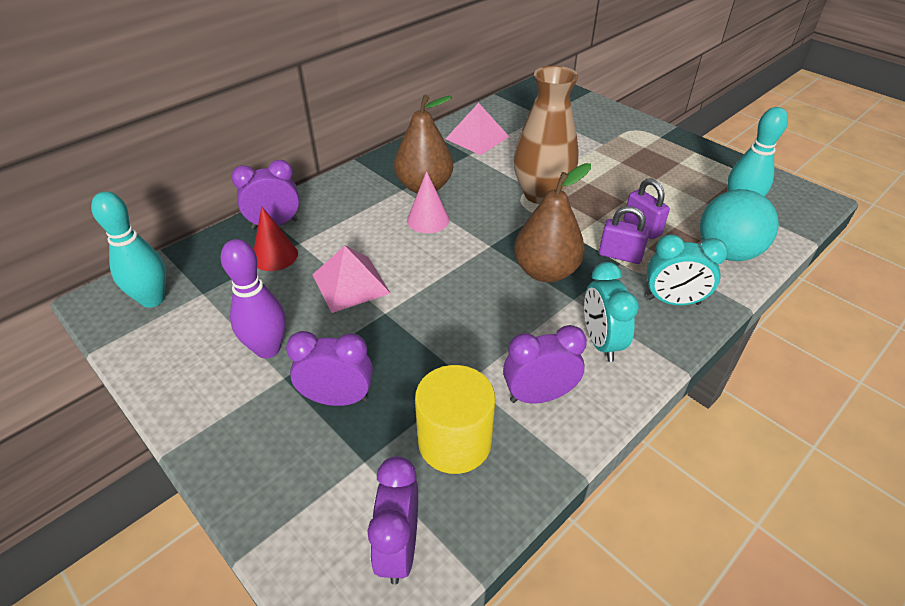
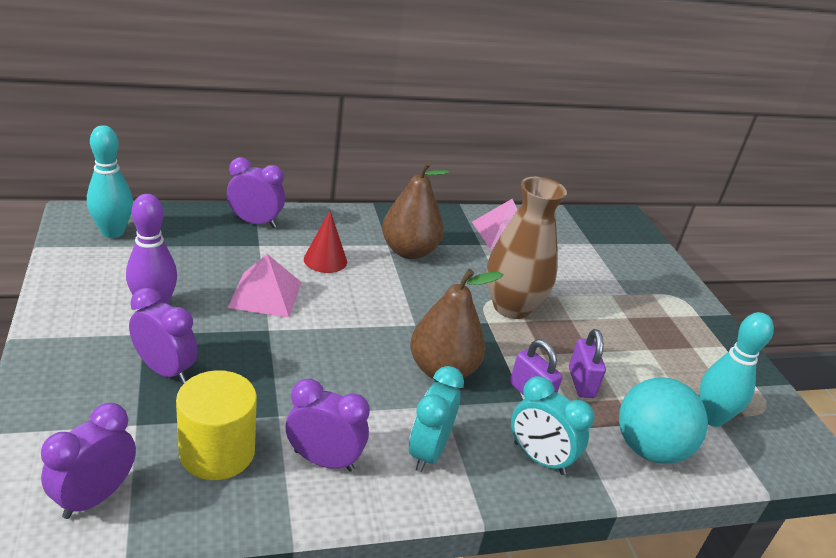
camera: 25 degrees right, 10 degrees down
(275, 256) = (230, 245): red cone -> red cone (325, 260)
(428, 220) = (383, 278): pink cone -> none

